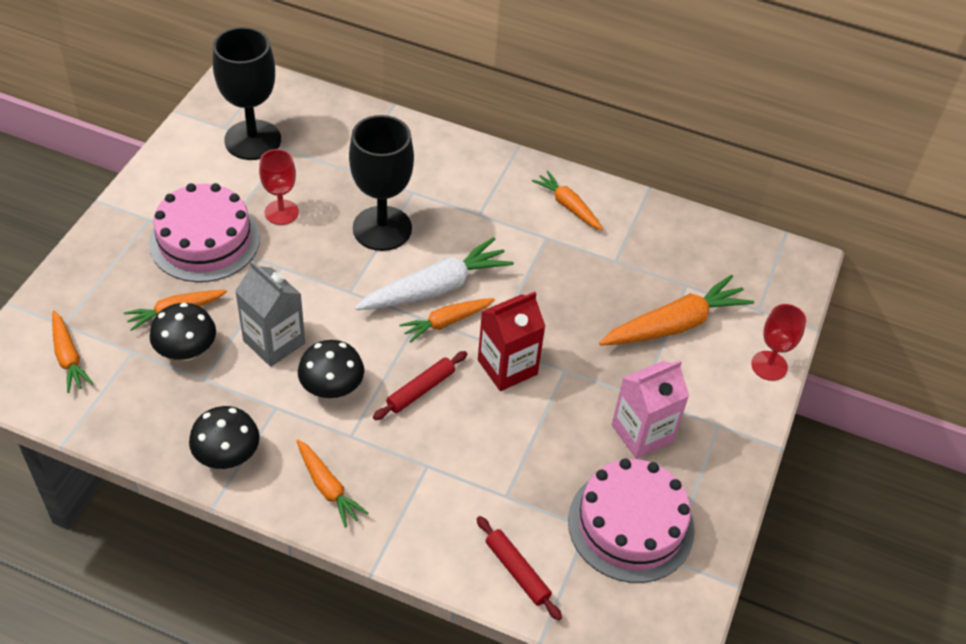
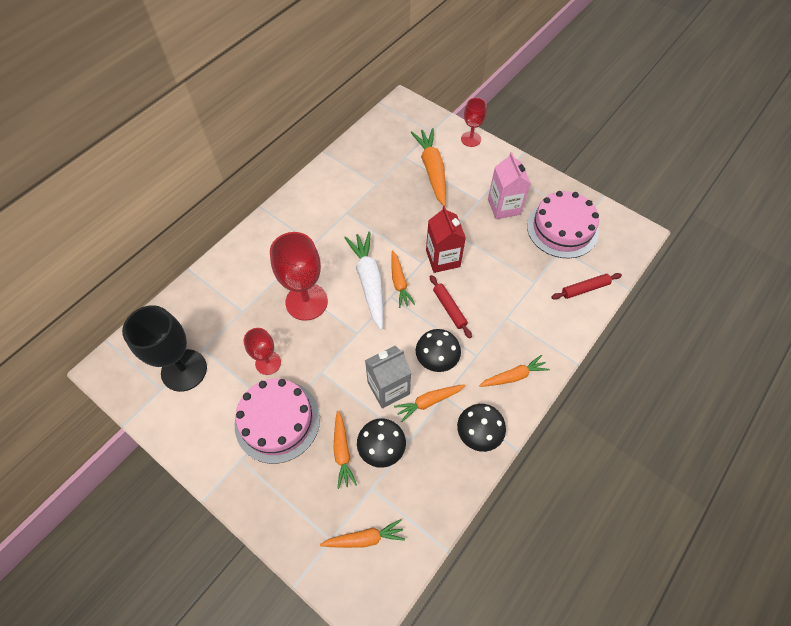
camera: 70 degrees left, 10 degrees up
(382, 228) = (306, 302): black goblet -> red goblet
(568, 206) = (324, 195): orange carrot -> orange carrot (429, 402)

